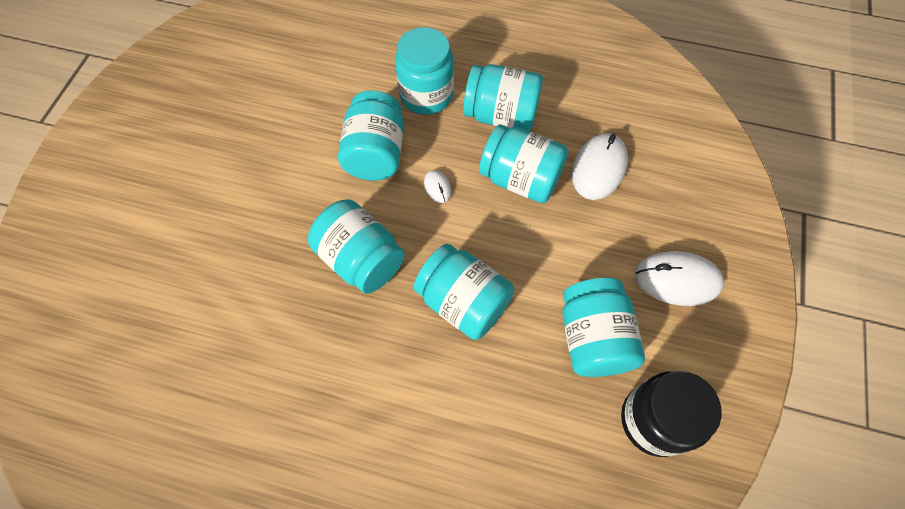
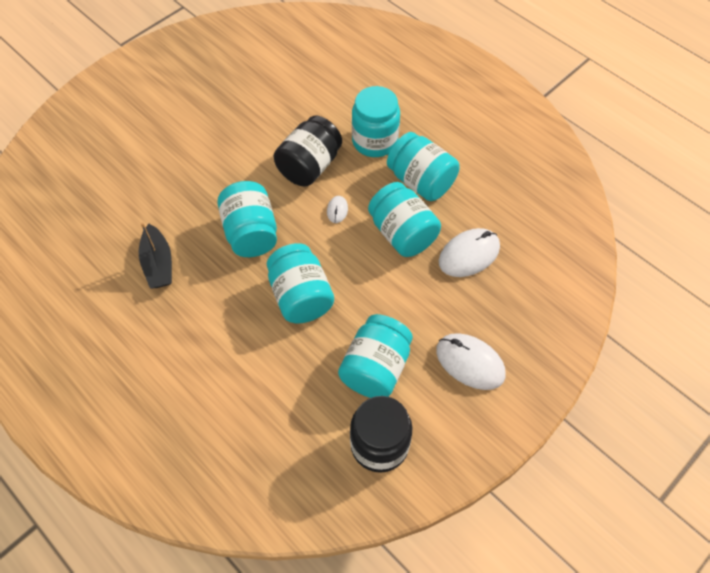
camera: 30 degrees right, 5 degrees down
(276, 351) = (158, 264): none -> black boat
(375, 153) = (309, 166): turquoise jar -> black jar

